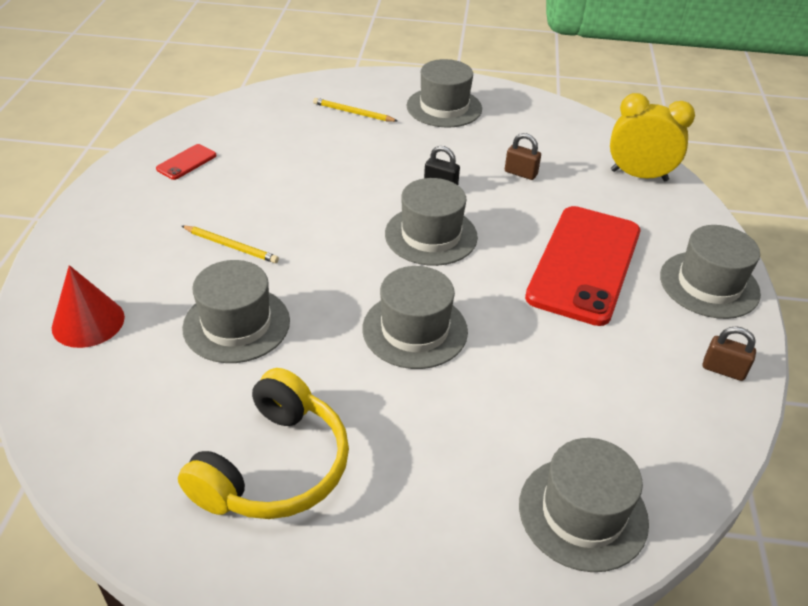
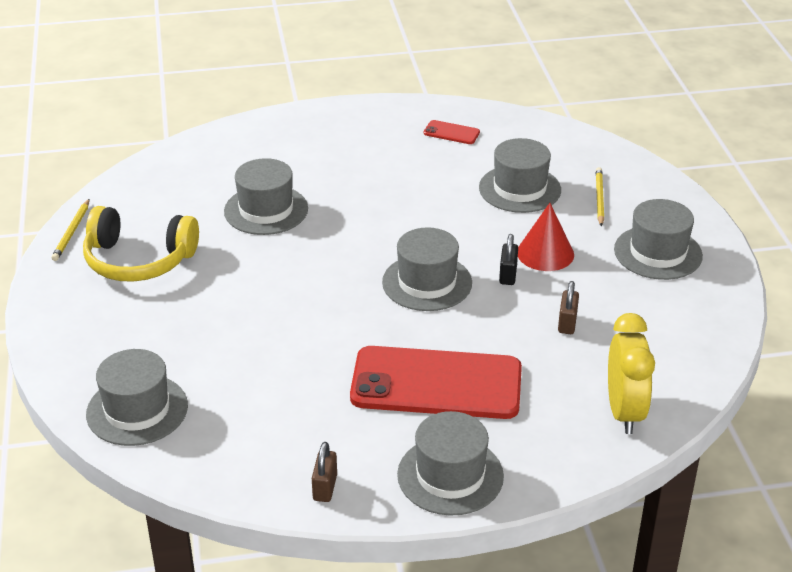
camera: 75 degrees right, 5 degrees down
(88, 322) = (241, 149): red cone -> red cone (545, 253)
(231, 246) = (353, 184): yellow pencil -> yellow pencil (72, 232)
(415, 330) = (297, 296): grey hat -> grey hat (519, 189)

